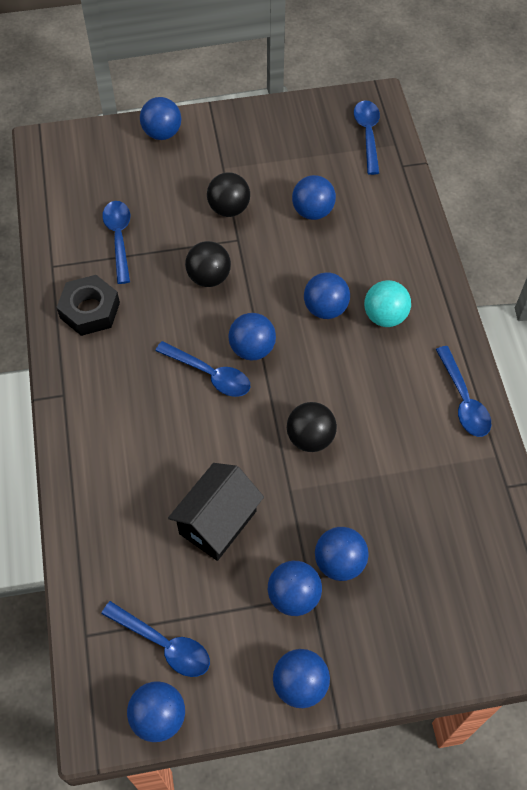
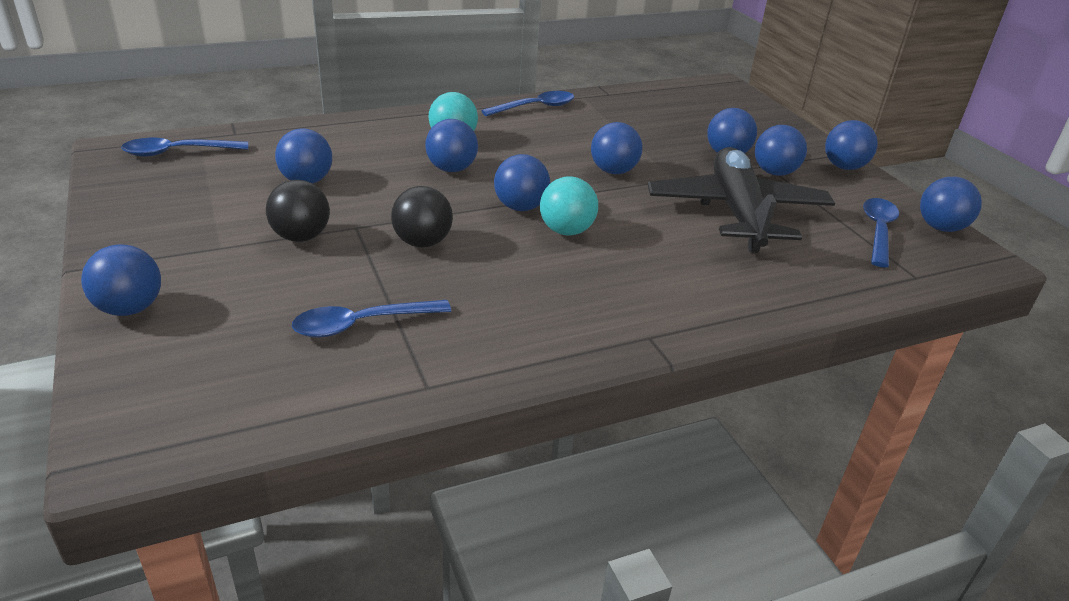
camera: 105 degrees left, 25 degrees down
(90, 310) = (503, 334): black nut -> none
(209, 374) = (566, 231): blue spoon -> turquoise ball
(218, 522) = (737, 213): black house -> black plane
(310, 438) = (613, 171): black ball -> blue ball

